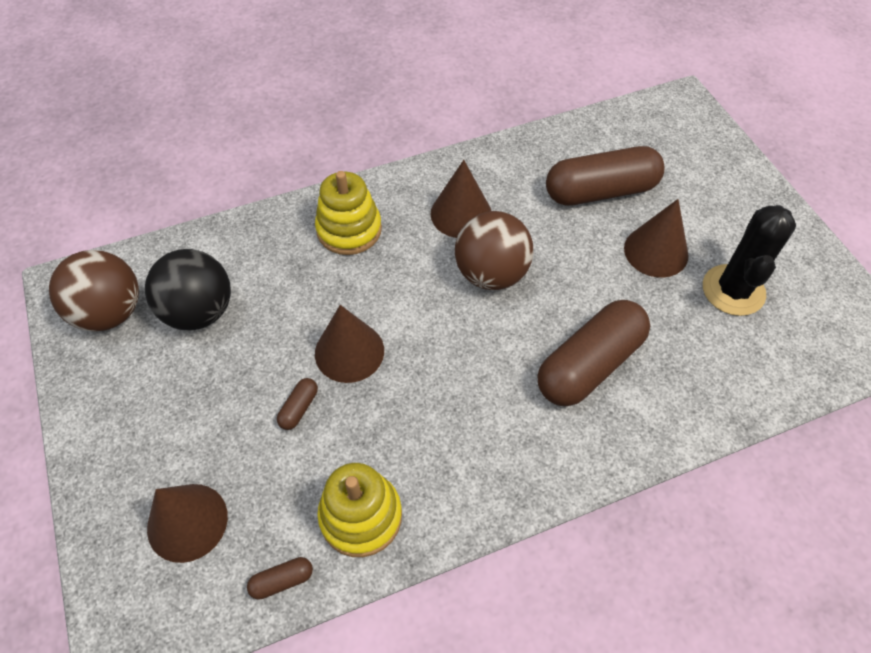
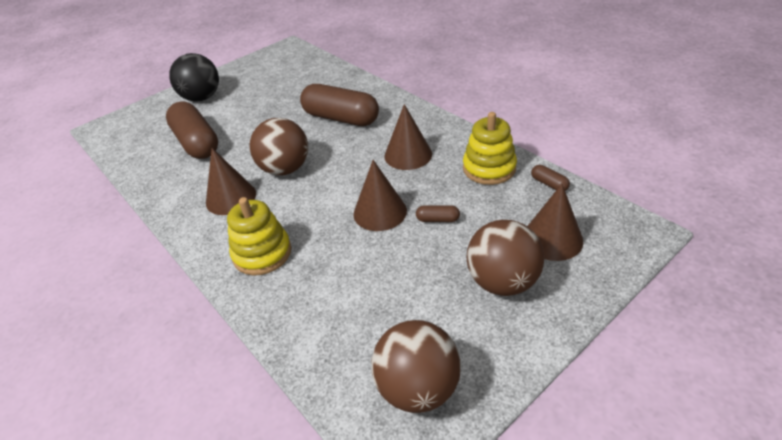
camera: 105 degrees left, 15 degrees down
(166, 433) = (502, 282): none -> brown ball
(199, 312) = (385, 315): black ball -> black ball (202, 98)
(656, 251) = (246, 113): brown cone -> brown cone (408, 155)
(733, 290) = (269, 86): black cactus -> none

